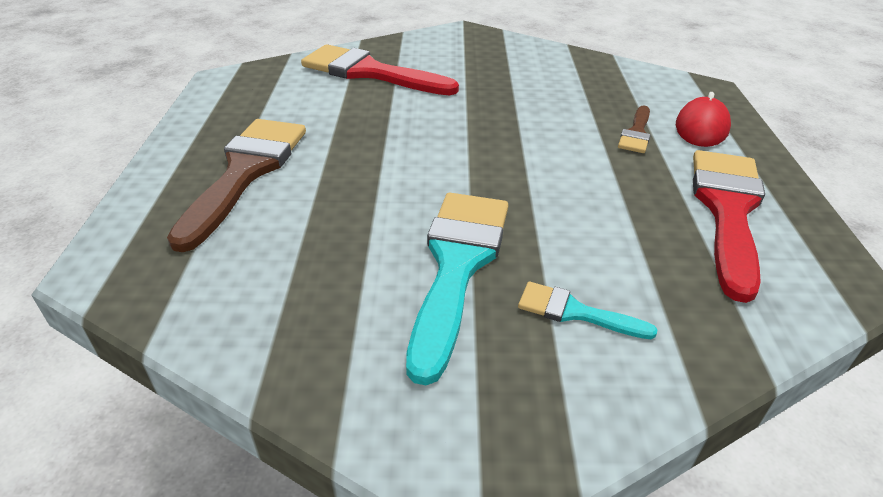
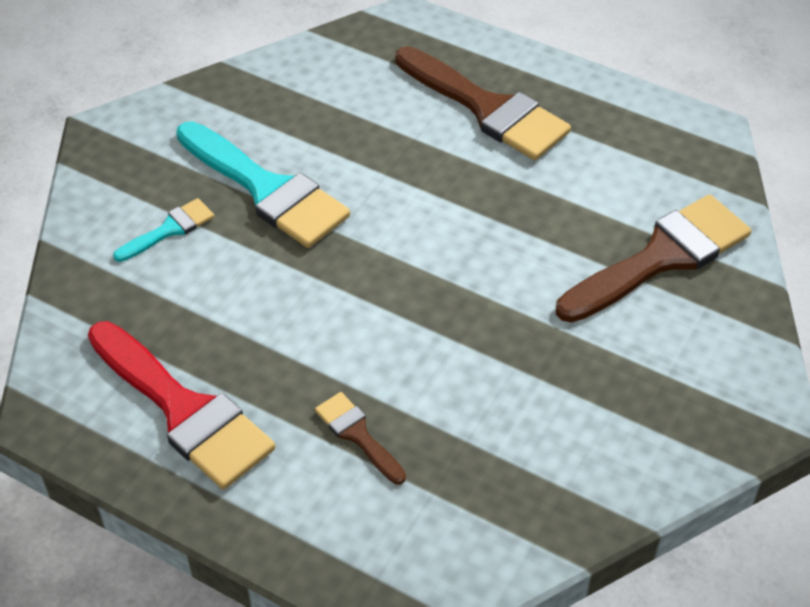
camera: 120 degrees right, 10 degrees up
(370, 72) = (661, 258): red brush -> brown brush
(701, 127) = (325, 513): red mouse -> none

